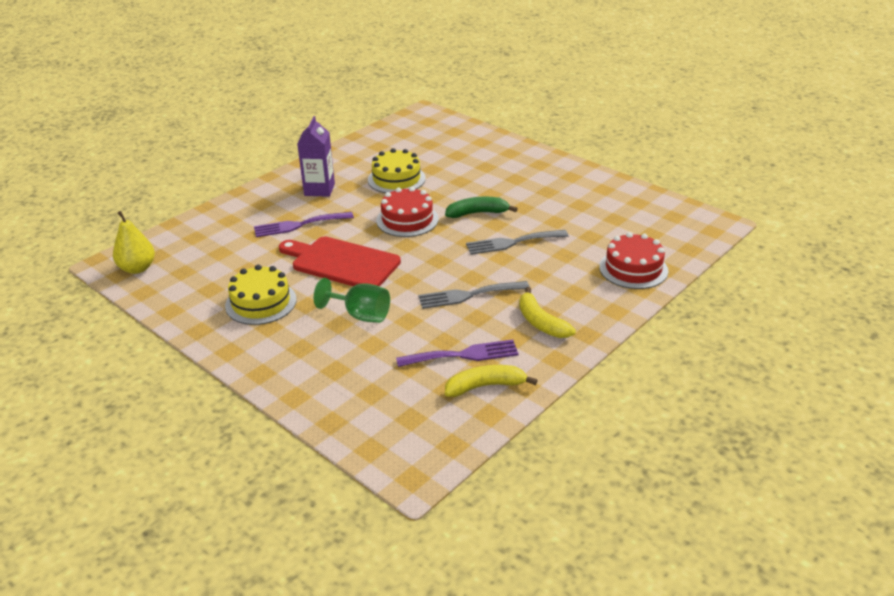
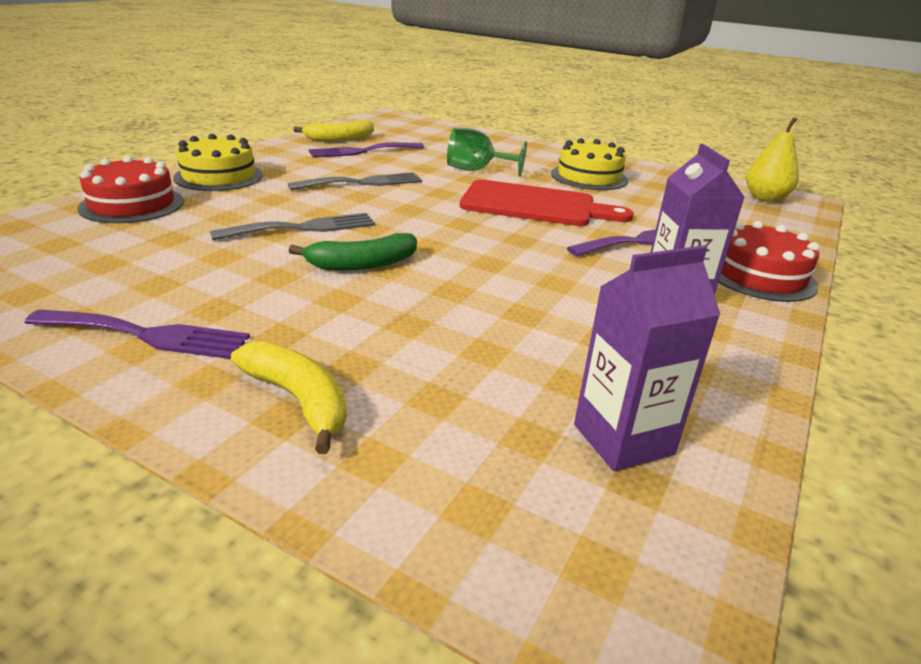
camera: 165 degrees right, 5 degrees down
(396, 179) = (547, 322): yellow cake -> yellow cake (219, 176)
(399, 142) = (623, 439): none -> purple carton
(407, 220) = (479, 252): red cake -> red cake (759, 276)
(541, 322) = (280, 167): yellow banana -> yellow banana (299, 400)
(570, 181) = (147, 335): none -> purple fork

